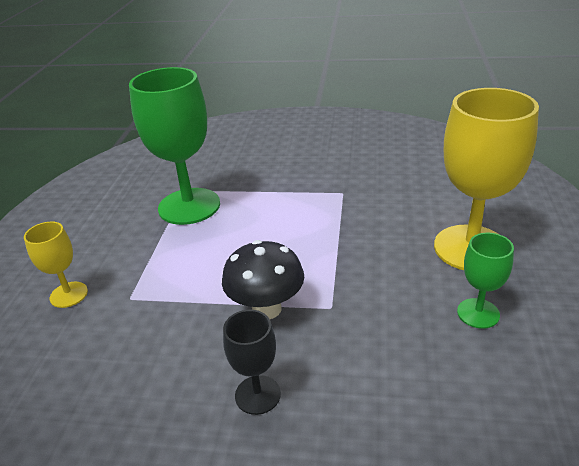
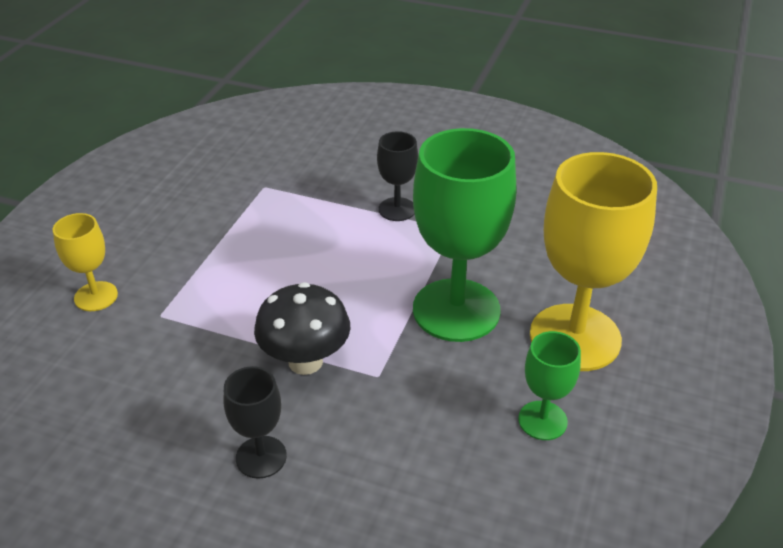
camera: 10 degrees right, 5 degrees up
(189, 206) = (261, 210): green goblet -> green goblet (456, 310)
(295, 187) = (397, 209): none -> black goblet

